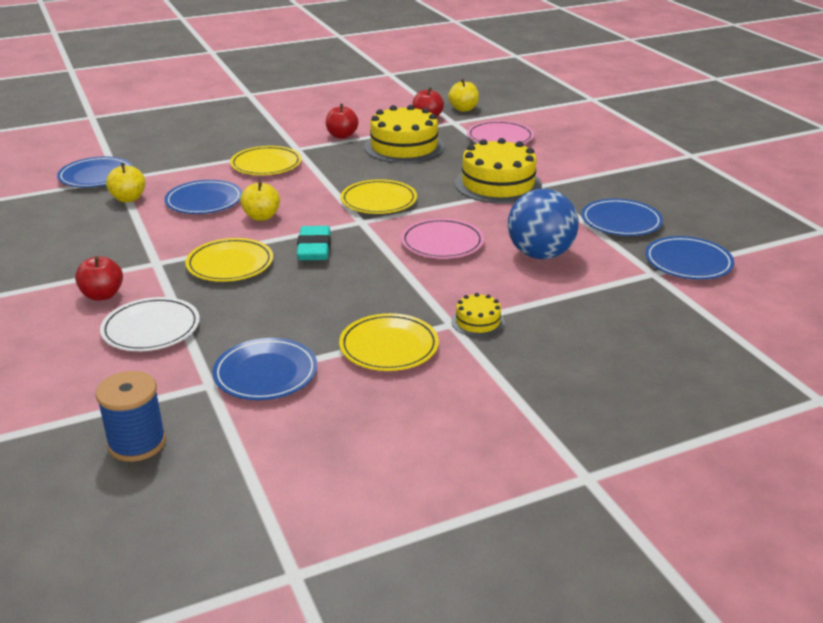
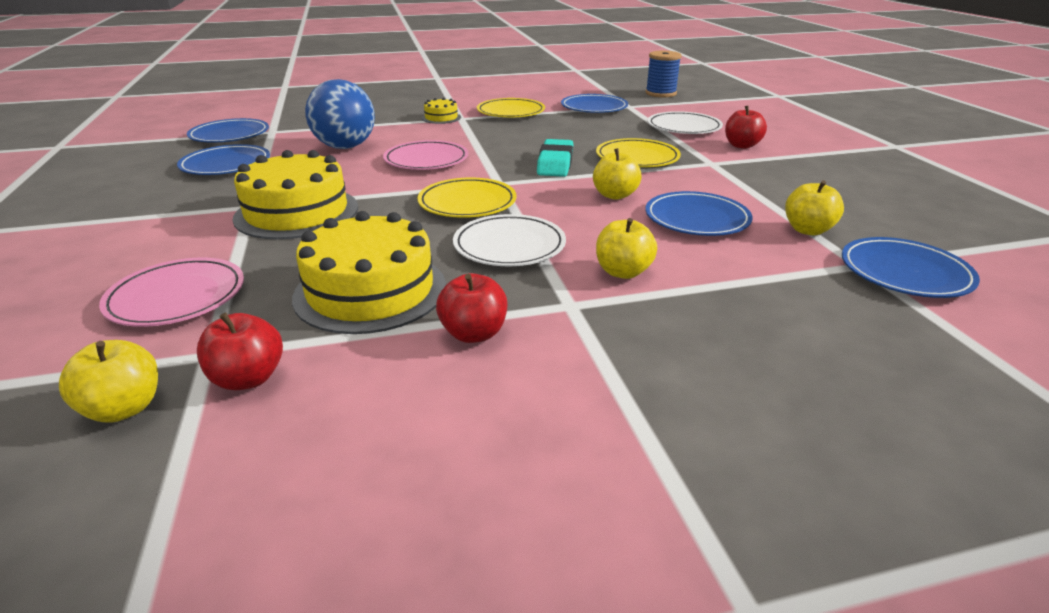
camera: 170 degrees left, 0 degrees up
(266, 164) = (623, 272): yellow plate -> yellow apple
(337, 173) = (509, 245): none -> white plate

